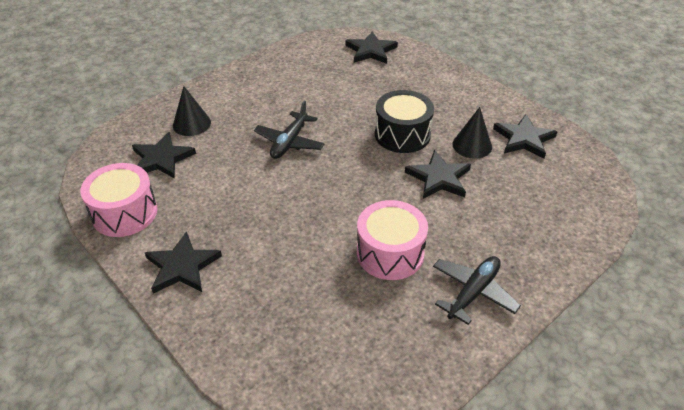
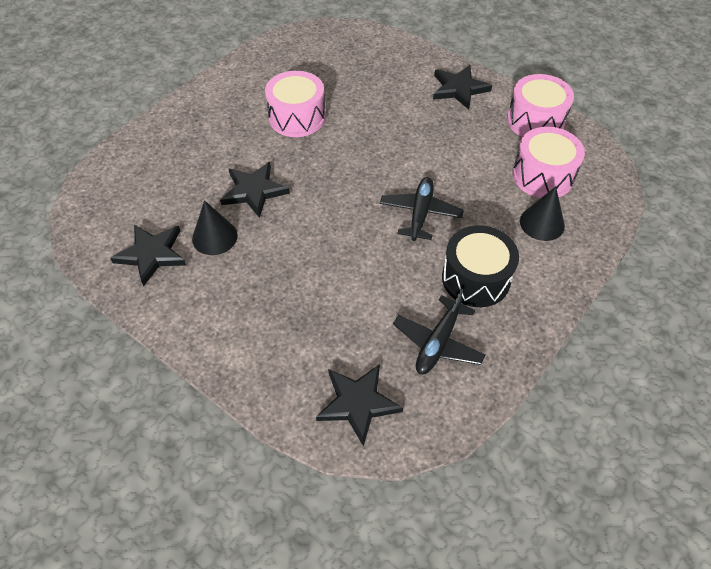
camera: 170 degrees right, 10 degrees up
(161, 159) = (543, 176): black star -> pink drum
(402, 134) = (295, 241): black drum -> black drum (476, 278)
(473, 292) = (230, 98): black plane -> black plane (438, 342)

